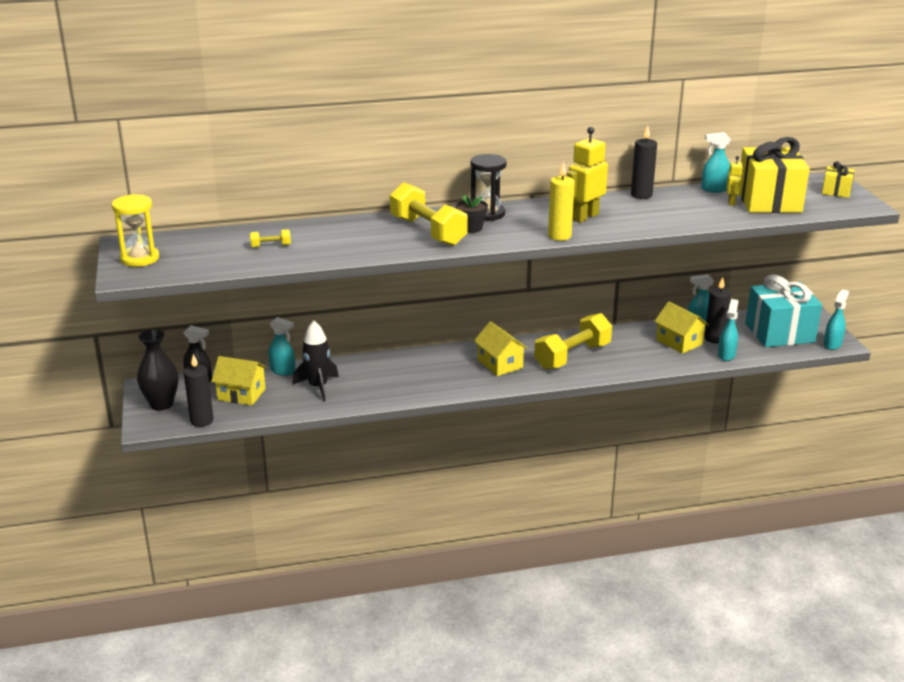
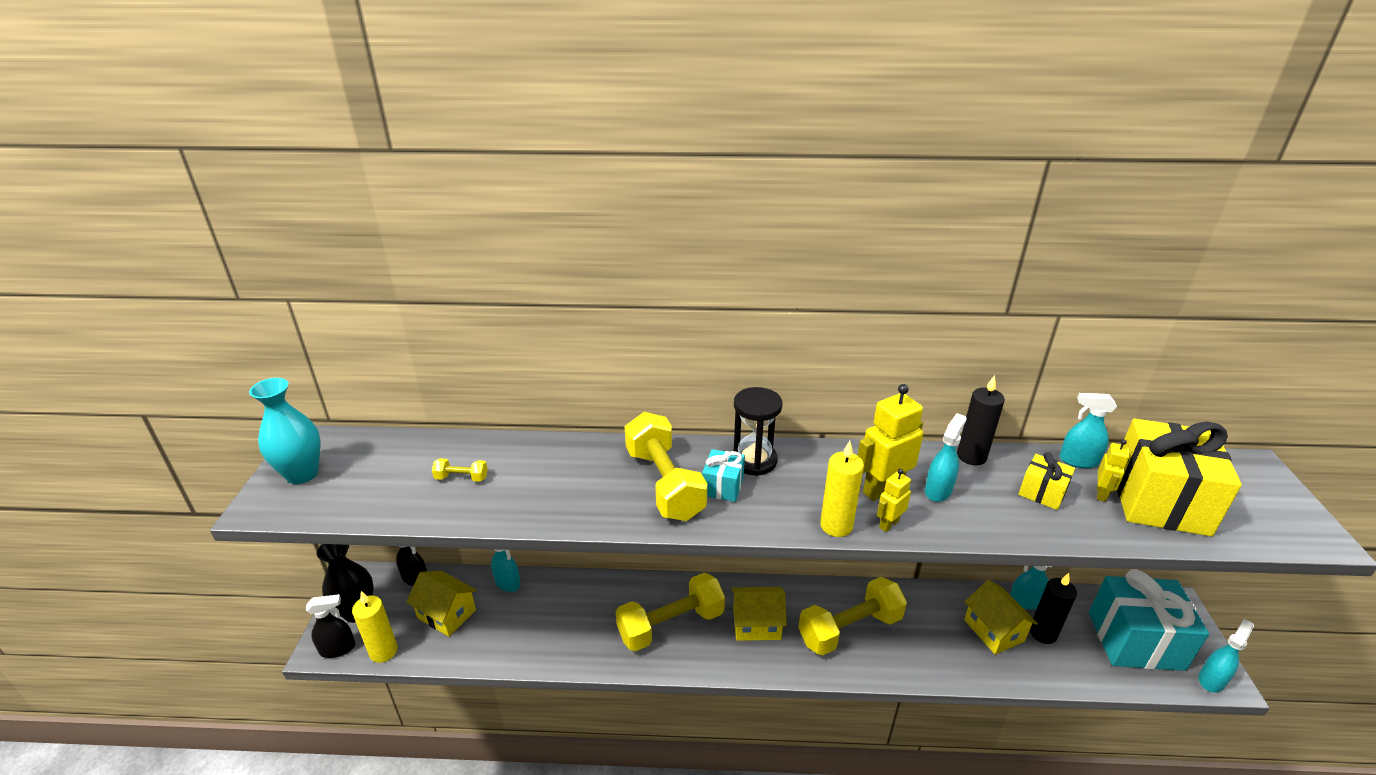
camera: 15 degrees right, 5 degrees up
(140, 258) = (302, 474): yellow hourglass -> turquoise vase
(161, 425) = (338, 649): none -> black spray bottle
(202, 421) = (383, 651): black candle -> yellow candle
(318, 387) = (534, 619): black rocket -> none
(432, 374) = (671, 625): none -> yellow dumbbell
(471, 228) = (723, 486): black flower pot -> turquoise gift
(500, 364) = (756, 624): yellow house -> yellow house turned 75 degrees counterclockwise
(594, 231) = (888, 524): none -> yellow robot
(726, 355) = (1055, 670): turquoise spray bottle -> turquoise spray bottle (938, 490)
(836, 191) = (1267, 496): yellow gift -> yellow gift (1042, 493)

